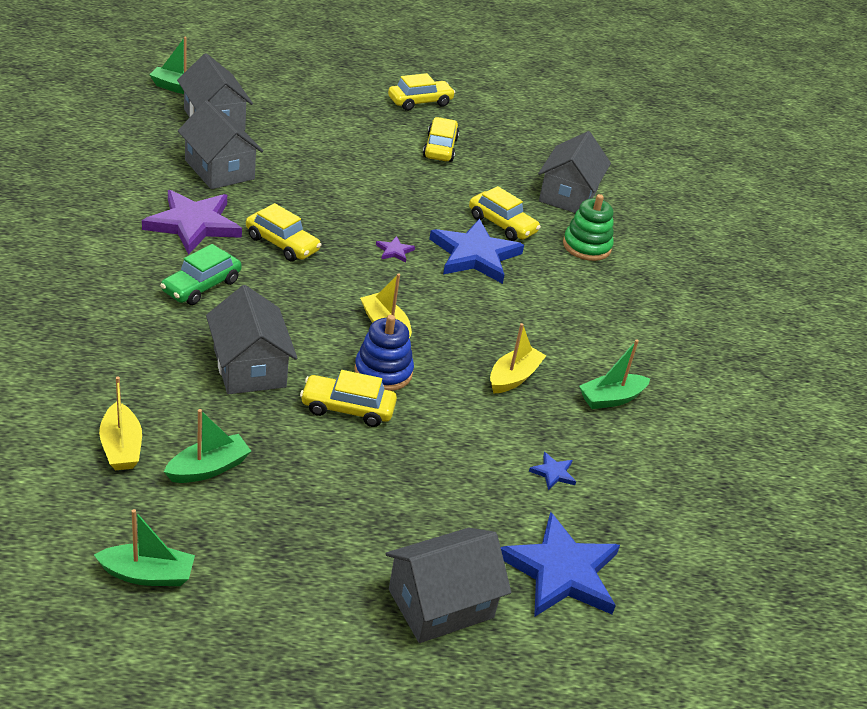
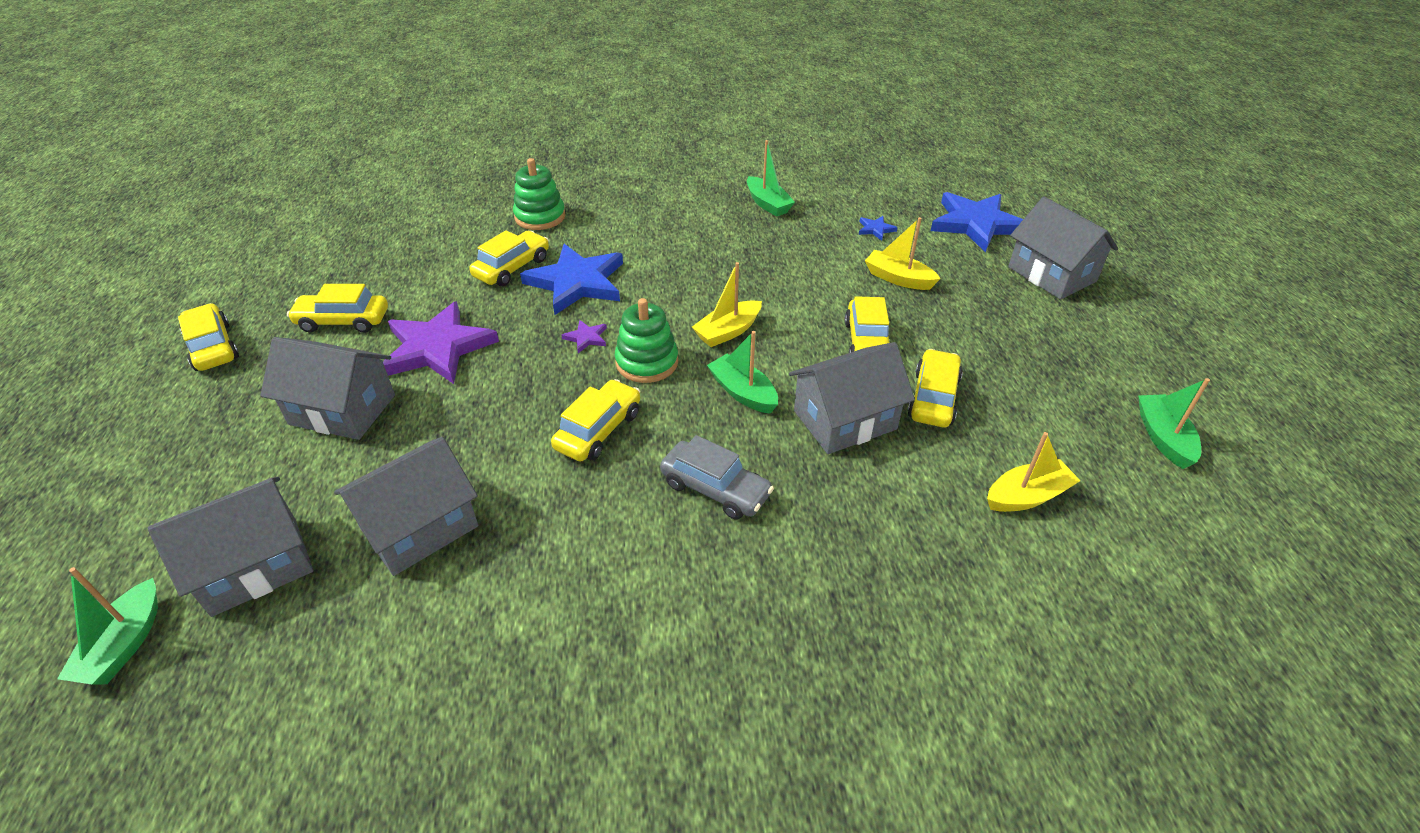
camera: 90 degrees left, 5 degrees up
(193, 224) = (575, 526): purple star -> purple star (437, 348)
(201, 286) = (715, 489): green car -> grey car
(208, 468) = (1009, 423): green boat -> green boat (743, 392)
(258, 429) = (933, 398): none -> yellow car
(354, 276) = (647, 362): none -> green stacking toy
(383, 372) = (800, 326): blue stacking toy -> none
(513, 377) = (766, 251): yellow boat -> yellow boat (898, 278)
(568, 195) = (444, 228): grey house -> grey house (343, 409)

